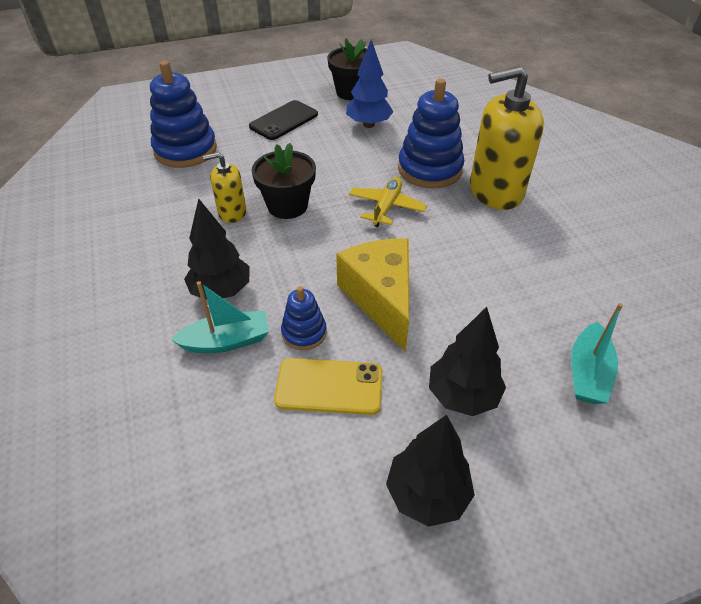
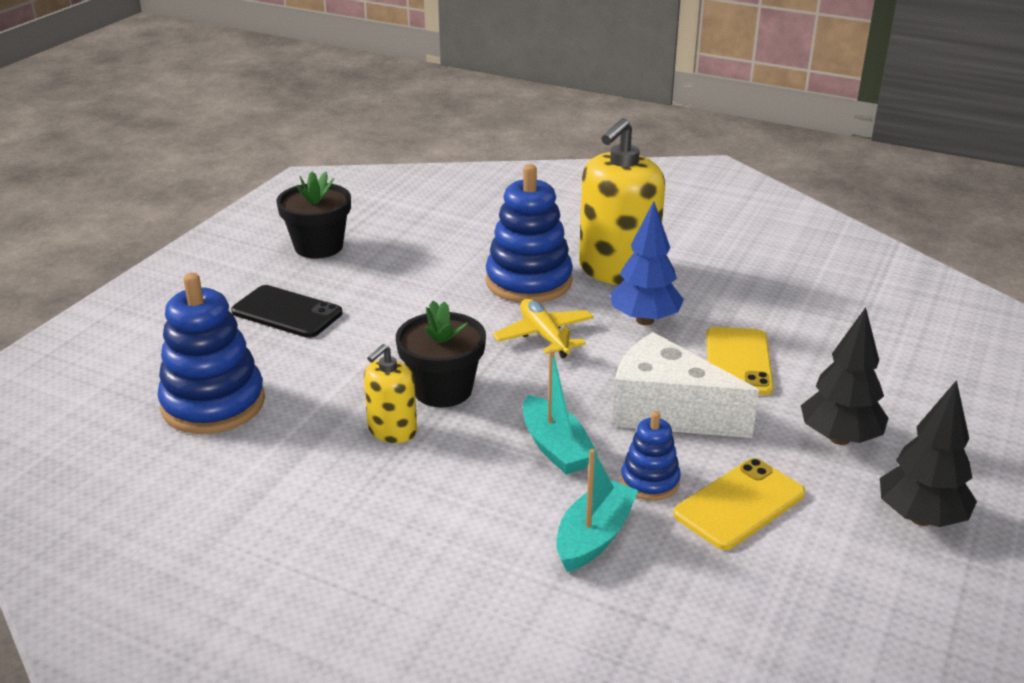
camera: 45 degrees left, 15 degrees down
(221, 291) = (512, 502): black tree -> none
(284, 121) = (287, 312): black phone -> black phone turned 60 degrees counterclockwise
(368, 124) = (395, 270): blue tree -> blue tree (645, 320)
(381, 298) = (667, 412): yellow cheese -> white cheese
(478, 297) = (738, 361): none -> yellow phone
(587, 373) = (889, 365): turquoise boat -> turquoise boat (555, 447)

